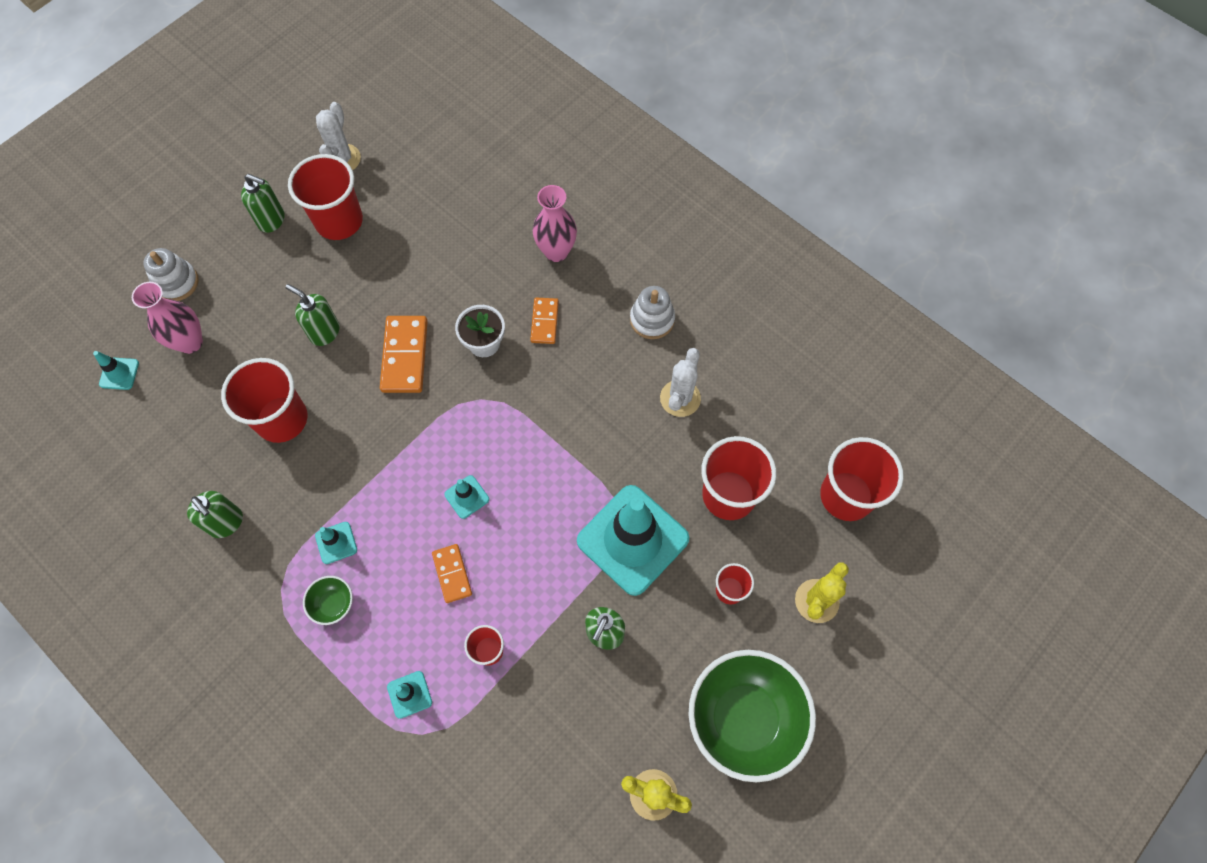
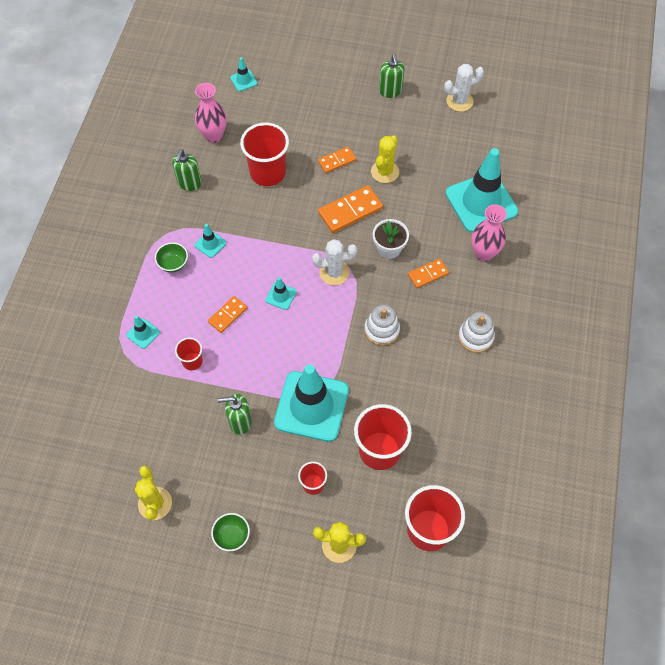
camera: 60 degrees right, 5 degrees down
(176, 282) = (317, 71): white stacking toy -> white stacking toy (382, 330)
(190, 342) = (284, 101): pink vase -> pink vase (213, 136)
(324, 332) = (337, 161): green soap dispenser -> orange domino
(339, 221) = (415, 125): red cup -> none
(379, 289) = (385, 172): none -> yellow cactus
(491, 216) = (481, 202): none -> turquoise traffic cone
(680, 398) = (429, 384): white cactus -> white cactus (334, 272)
(744, 718) = (232, 536): green bowl -> green bowl, size x0.42

